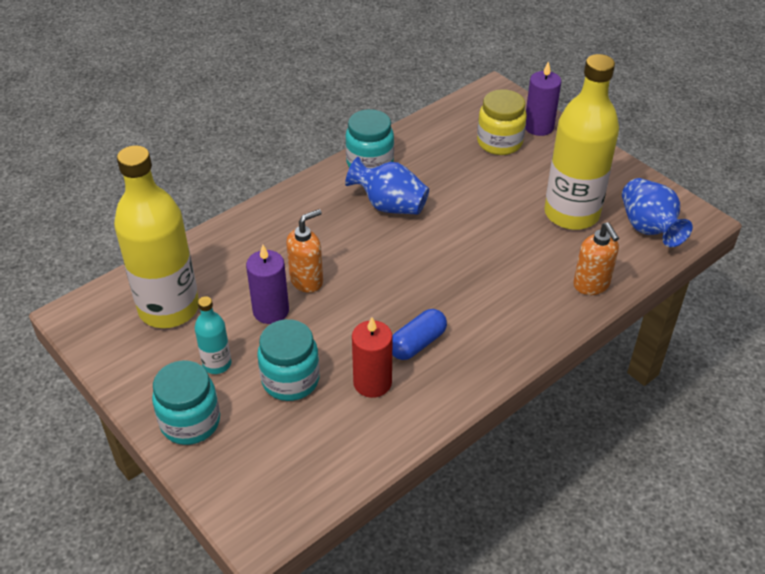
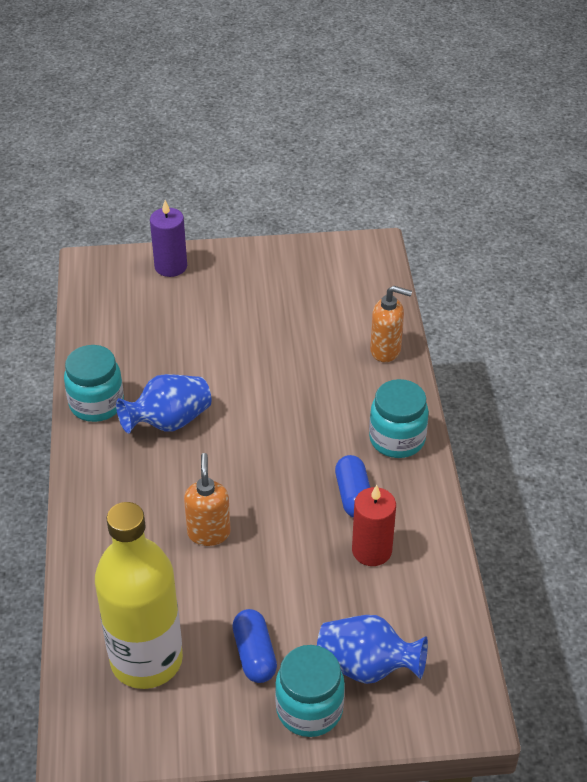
camera: 55 degrees left, 0 degrees up
(217, 364) = (254, 654): turquoise bottle -> blue capsule
(271, 311) = (223, 579): purple candle -> none
(290, 380) = (321, 607): turquoise jar -> turquoise jar (397, 439)
(499, 142) = (164, 302): yellow jar -> none
(571, 214) = (296, 312): yellow bottle -> none
(648, 228) = (356, 279): blue vase -> blue vase (367, 666)

